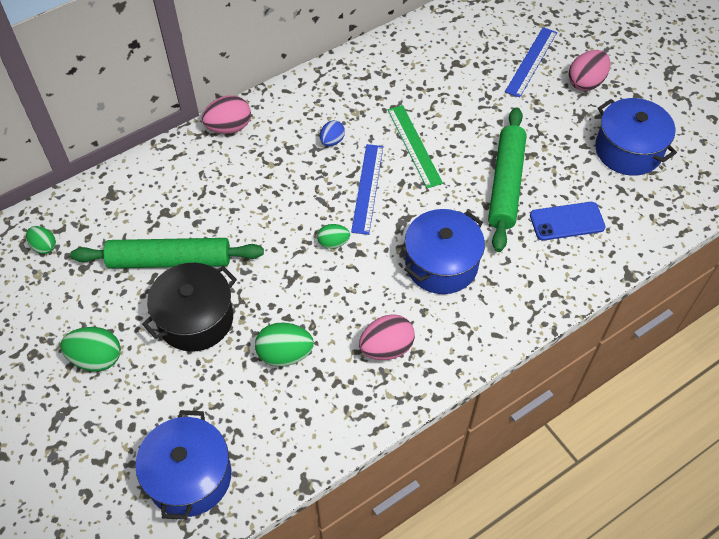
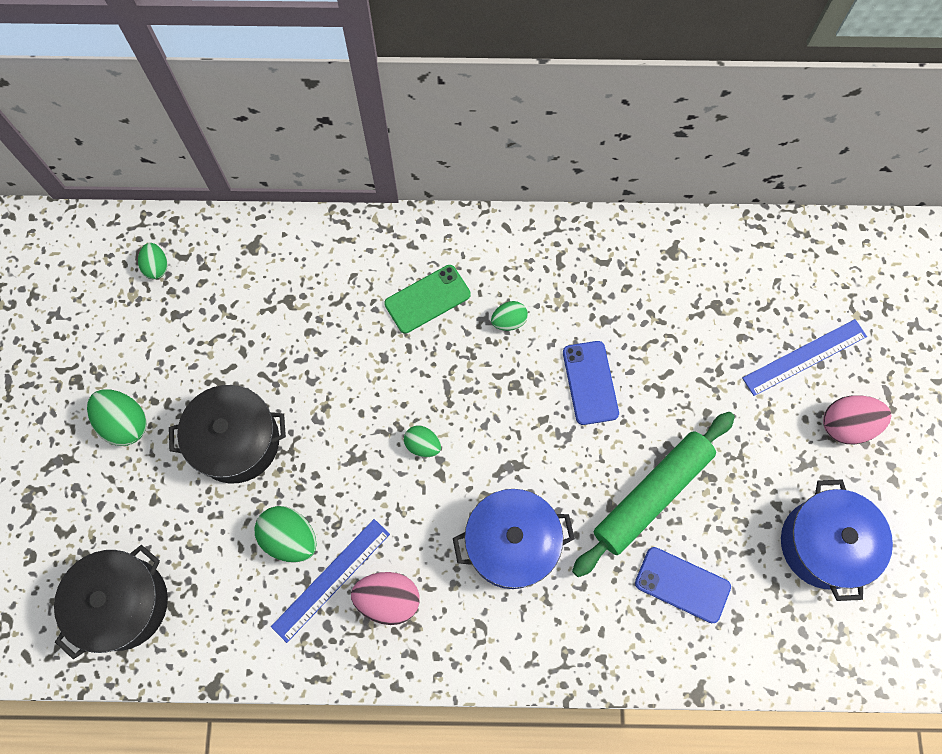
camera: 35 degrees right, 15 degrees up
(169, 260) = (256, 359): green rolling pin -> none
(189, 476) = (123, 603): blue pot -> black pot
(229, 127) = (417, 237): pink egg -> none
(266, 158) = (427, 299): none -> green phone
(332, 141) = (509, 321): blue egg -> green egg
(367, 188) = (503, 403): blue ruler -> blue ruler (331, 579)
(414, 145) = (590, 382): green ruler -> blue phone

